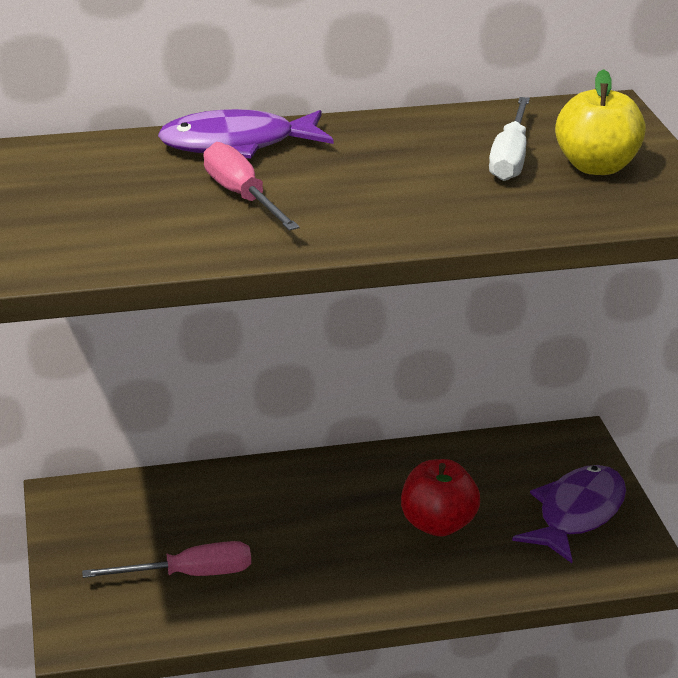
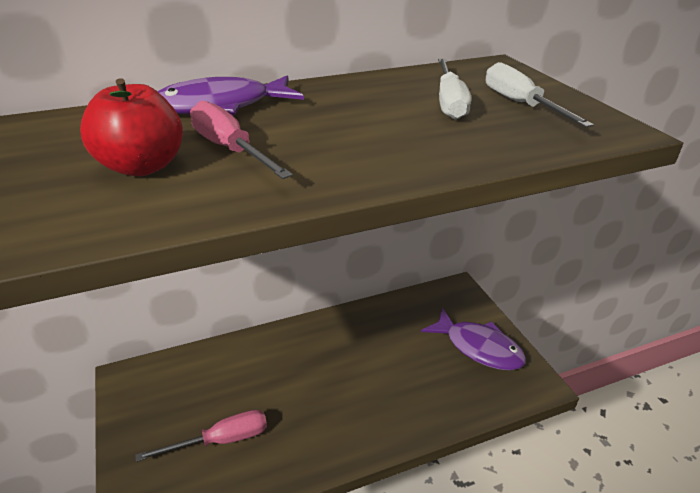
camera: 10 degrees left, 5 degrees up
(438, 525) = (391, 368): red apple -> red apple (142, 167)
(577, 514) = (478, 347): purple fish -> purple fish turned 105 degrees clockwise
(597, 167) = (520, 104): yellow apple -> white screwdriver

